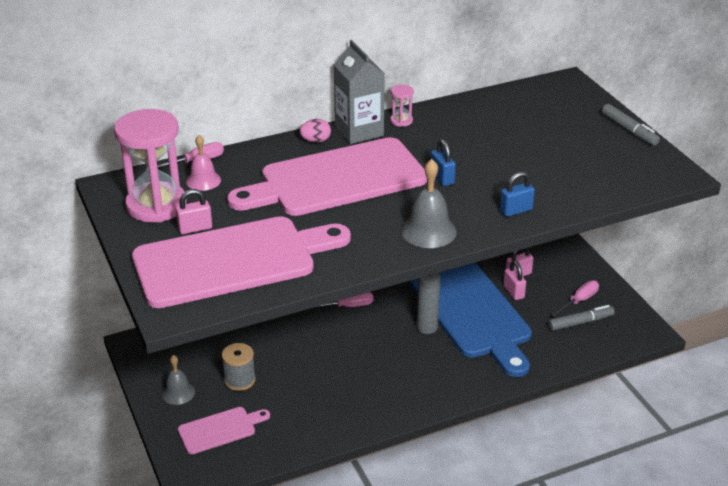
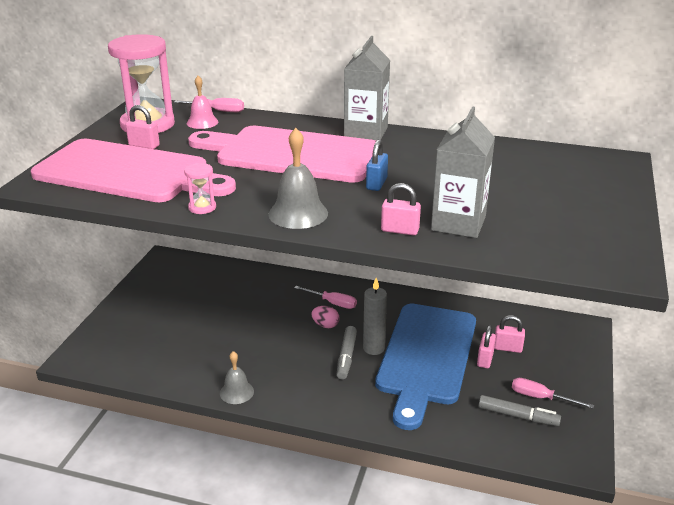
camera: 40 degrees right, 5 degrees down
(178, 392) = (145, 300): grey bell -> grey bell (236, 392)
(220, 430) = (134, 338): pink cutting board -> none
(240, 380) = (192, 313): grey spool -> none
(315, 141) = (322, 127): pink egg -> pink egg (325, 325)
(401, 121) = (412, 137): pink hourglass -> pink hourglass (202, 207)
(516, 210) = (400, 230): blue padlock -> pink padlock
(543, 186) = (458, 223): none -> grey carton
(579, 301) = (540, 397): pink screwdriver -> pink screwdriver turned 150 degrees counterclockwise
(629, 130) = (627, 215): grey marker -> grey marker (346, 357)

